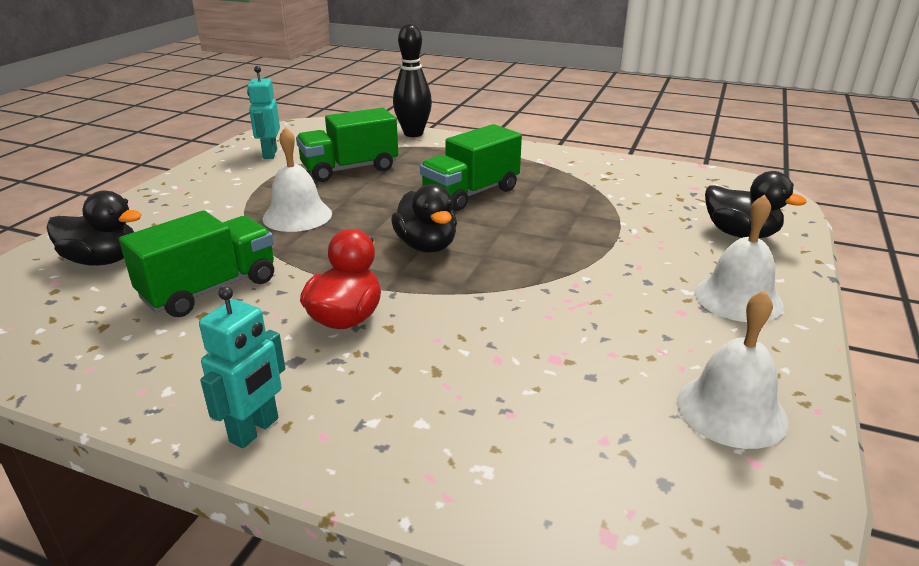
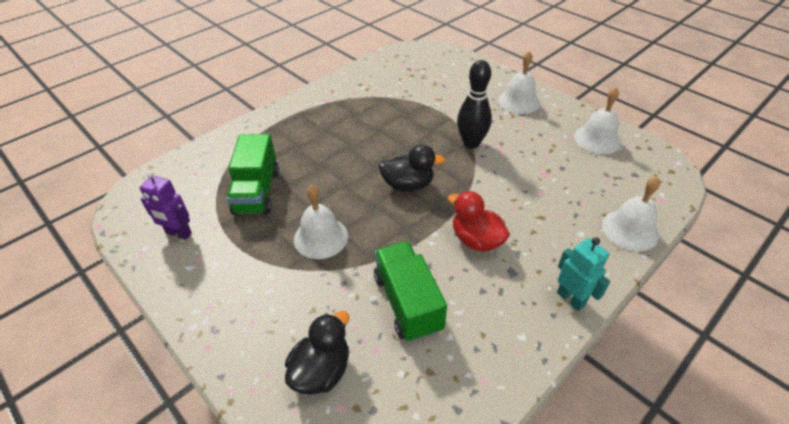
camera: 65 degrees left, 15 degrees up
(269, 154) = (178, 233): turquoise robot -> purple robot
(413, 134) = (216, 142): black bowling pin -> black bowling pin (471, 143)
(470, 490) = (630, 230): none -> white bell
(471, 193) = (348, 146): green truck -> none
(740, 234) = (462, 75): black duck -> none

